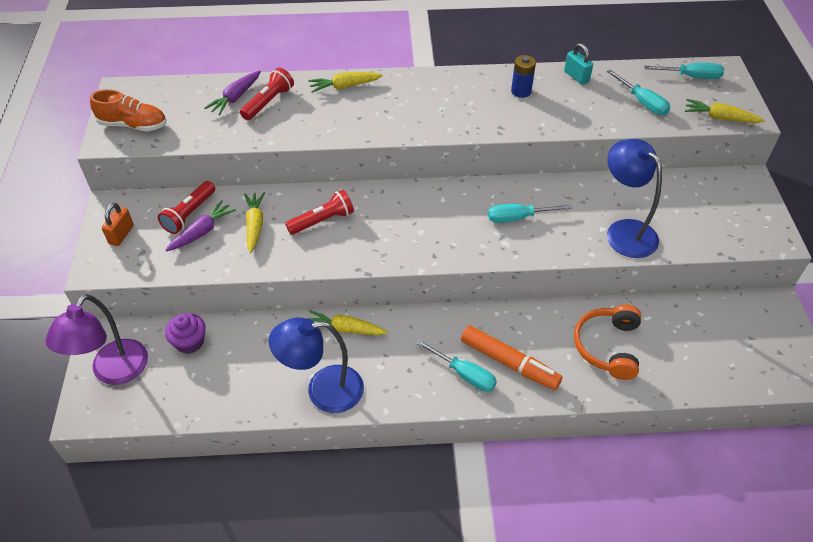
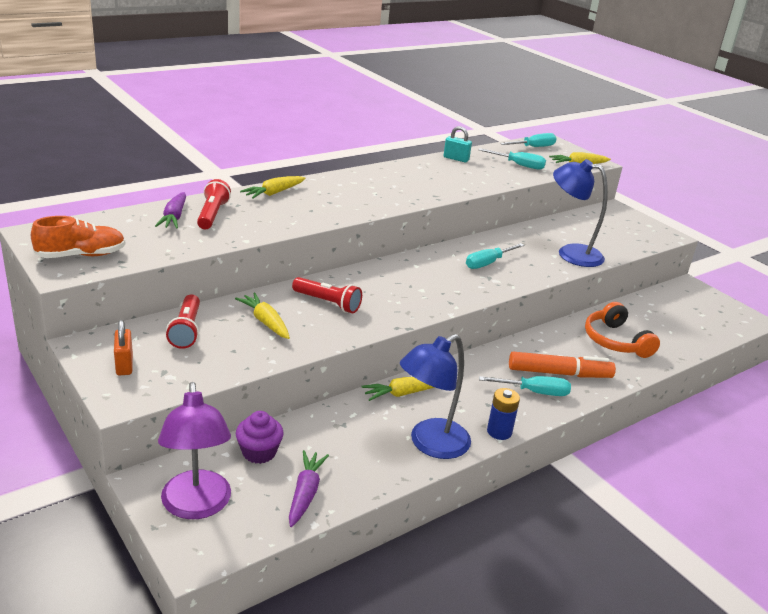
camera: 35 degrees left, 20 degrees down
(202, 231) = (215, 340): purple carrot -> purple carrot (305, 493)
(322, 221) = (328, 303): red flashlight -> red flashlight turned 90 degrees clockwise
(521, 91) = (425, 173): blue battery -> blue battery (499, 432)

